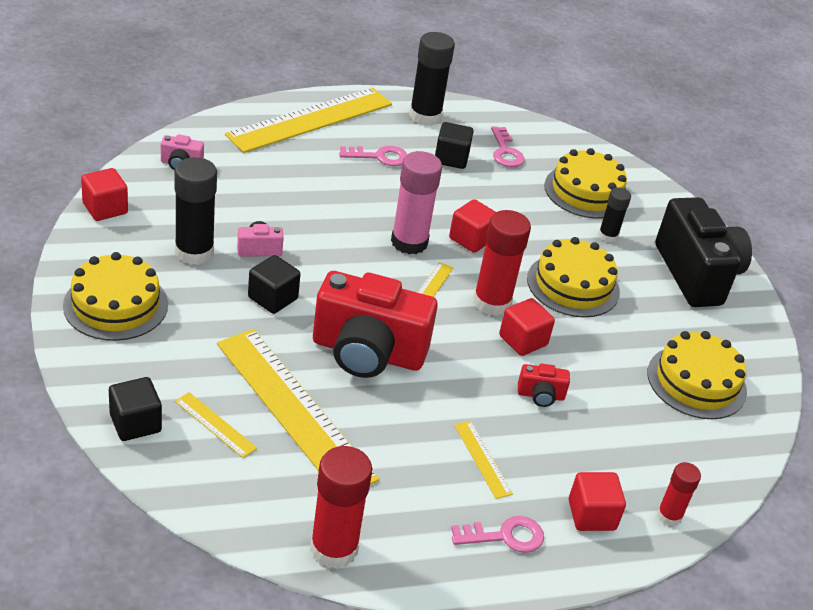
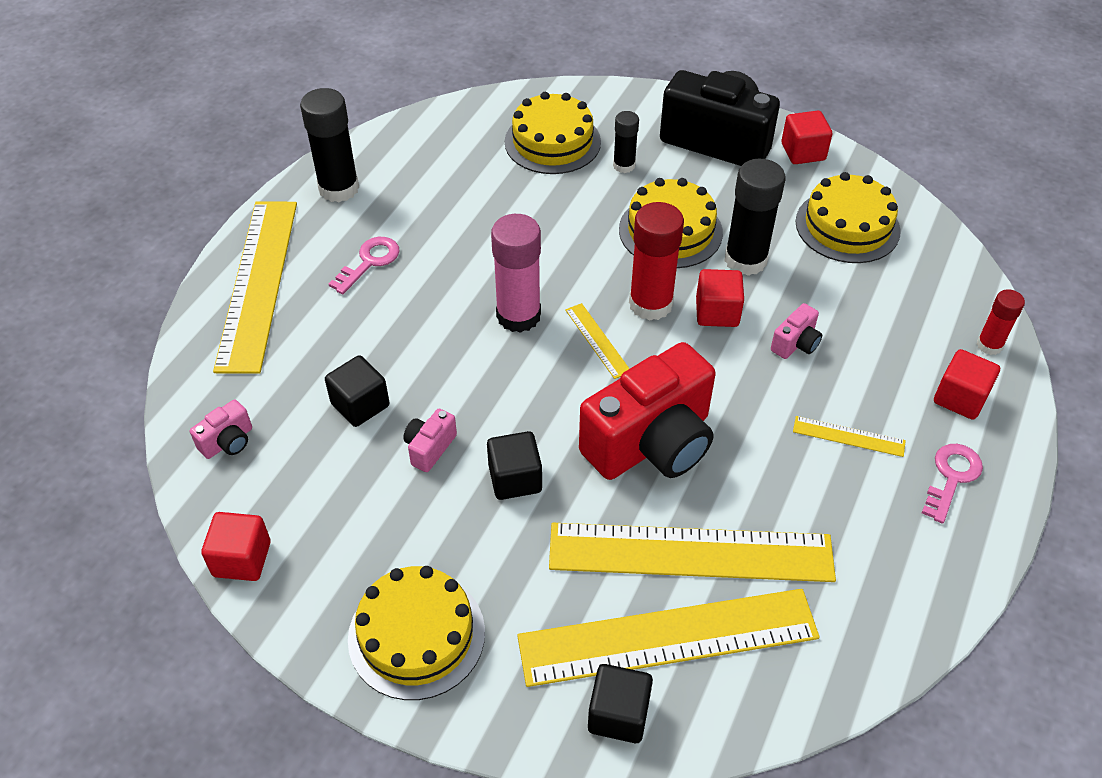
camera: 45 degrees left, 10 degrees up
(194, 252) = (388, 511): black glue stick -> black glue stick (745, 260)
(215, 424) = (668, 637): yellow ruler -> yellow ruler, size x2.38
(334, 548) = (896, 625): red glue stick -> none
(451, 158) = (421, 208): black cube -> black cube (360, 405)
(471, 239) = (551, 265): red cube -> red cube (803, 152)
(505, 152) = (447, 162): pink key -> none
(540, 395) = (795, 343): red camera -> pink camera

